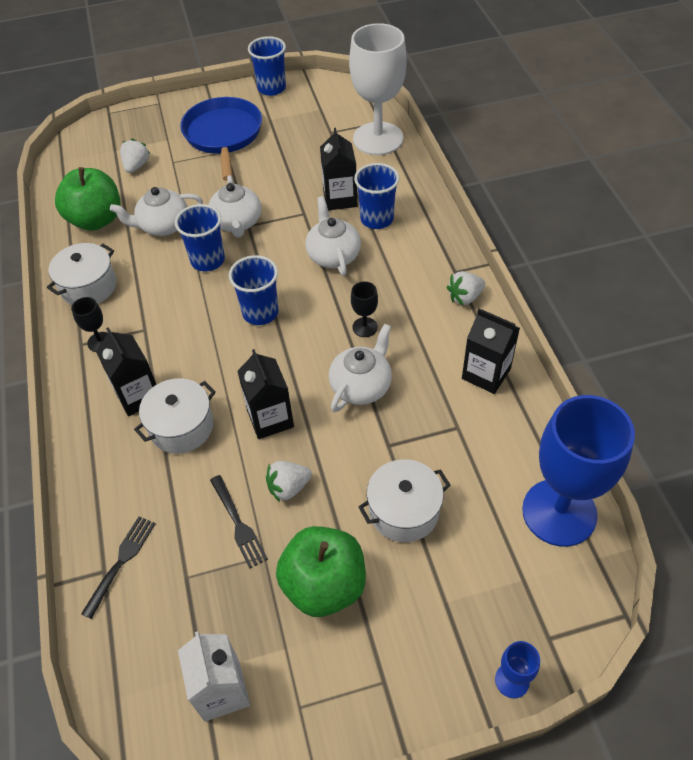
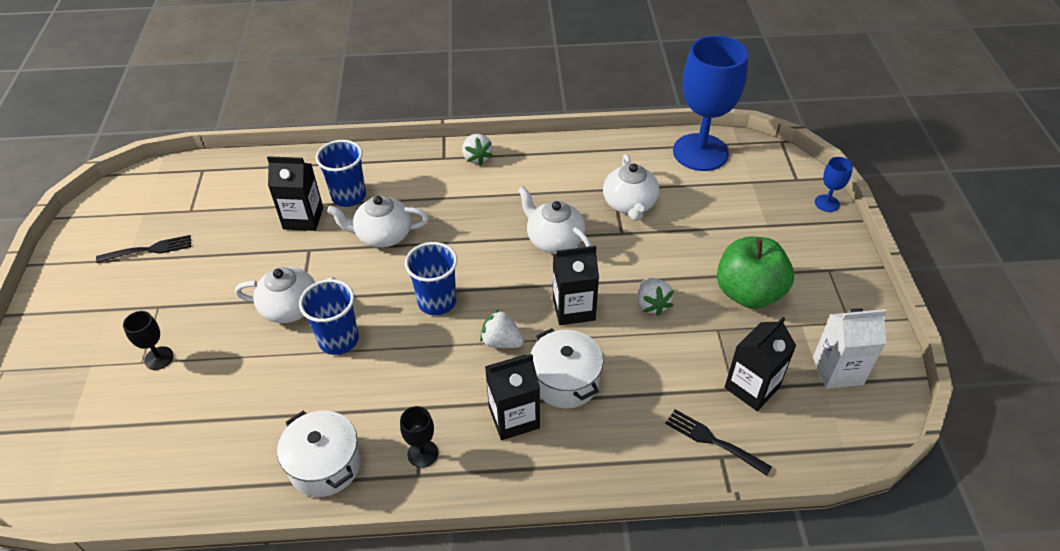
camera: 80 degrees left, 5 degrees down
(96, 220) = (204, 454): green apple -> none
(136, 166) = (123, 403): white strawberry -> white strawberry (501, 342)
(163, 226) = (257, 379): white teapot -> white teapot (630, 204)
(223, 135) = (126, 306): blue pan -> none
(238, 523) = (683, 345): black fork -> black fork (148, 250)
(271, 88) = (69, 250): blue cup -> none
(365, 327) = (486, 227): black goblet -> black goblet (159, 358)
(378, 139) = (229, 176): white goblet -> none
(404, 511) = (687, 234): white pot -> none
(486, 374) = (564, 162): black carton -> black carton (752, 387)

